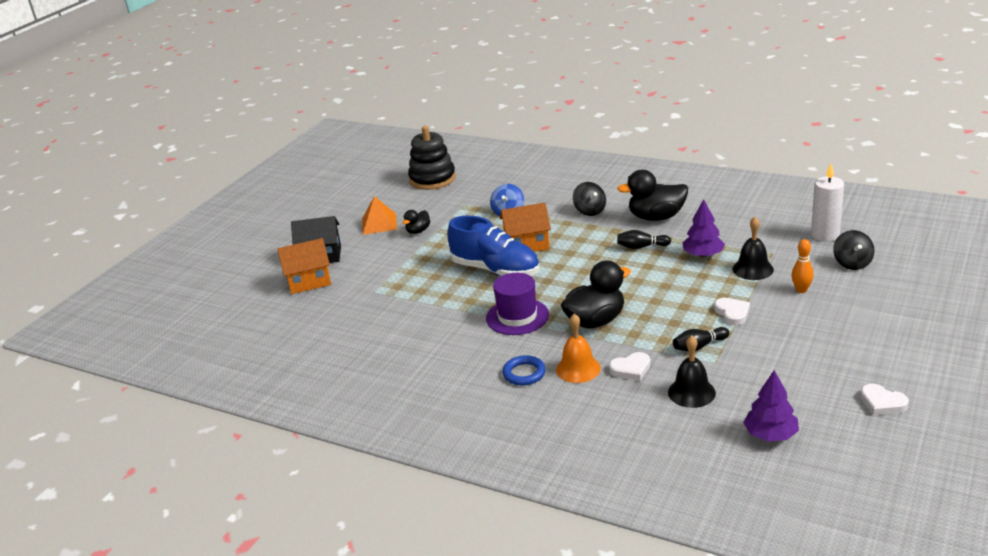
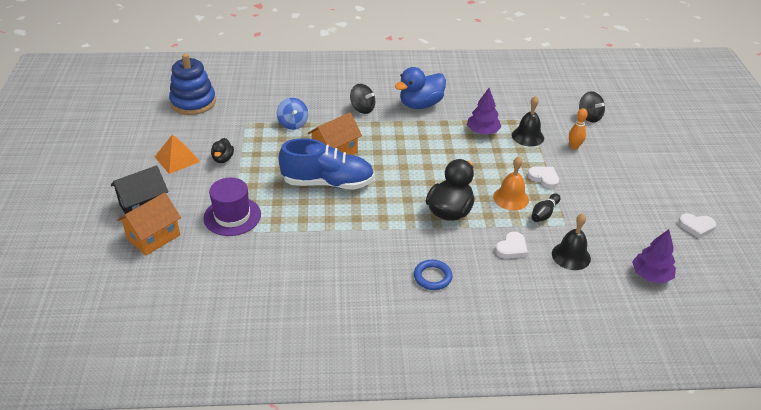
camera: 35 degrees left, 10 degrees up
(432, 179) = (193, 102): black stacking toy -> blue stacking toy
(517, 316) = (383, 224): purple hat -> purple hat (232, 216)
(578, 369) = (471, 260): orange bell -> orange bell (511, 198)
(641, 247) = (431, 134): black bowling pin -> none
(656, 217) = (420, 104): black duck -> blue duck
(825, 235) = (553, 96): white candle -> none

